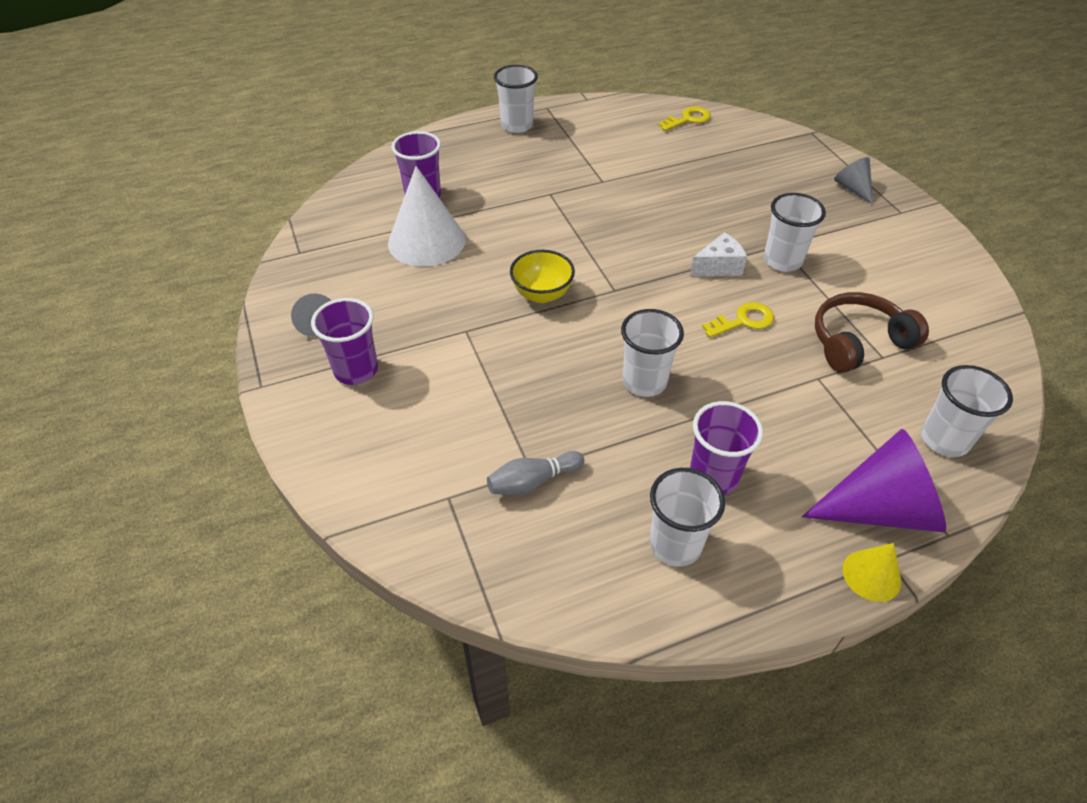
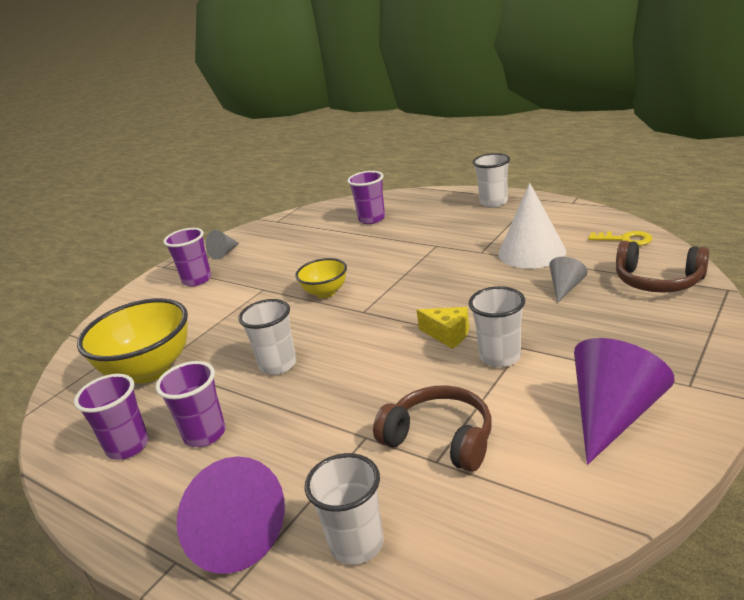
camera: 60 degrees right, 20 degrees down
(426, 241) = (330, 240): white cone -> white cone (531, 252)
(533, 481) = (149, 370): grey bowling pin -> yellow bowl
(675, 544) = (128, 446): white cup -> purple cup
(718, 267) = (448, 335): white cheese -> yellow cheese
(743, 321) = (395, 373): yellow key -> none
(766, 145) = (658, 281): none -> brown headphones
(852, 188) = (676, 344): grey cone -> grey cone (565, 288)
(871, 575) = (151, 558): yellow cone -> none
(904, 256) = (613, 415): none -> purple cone

